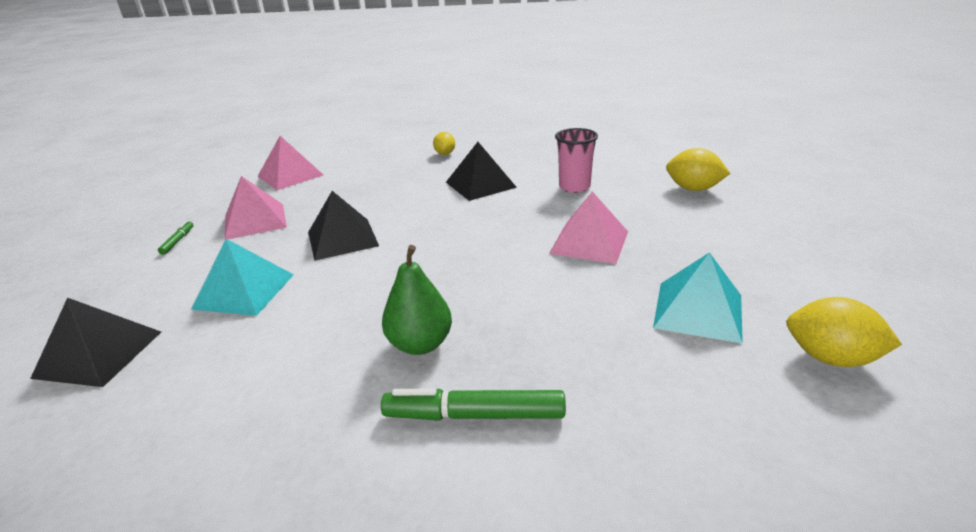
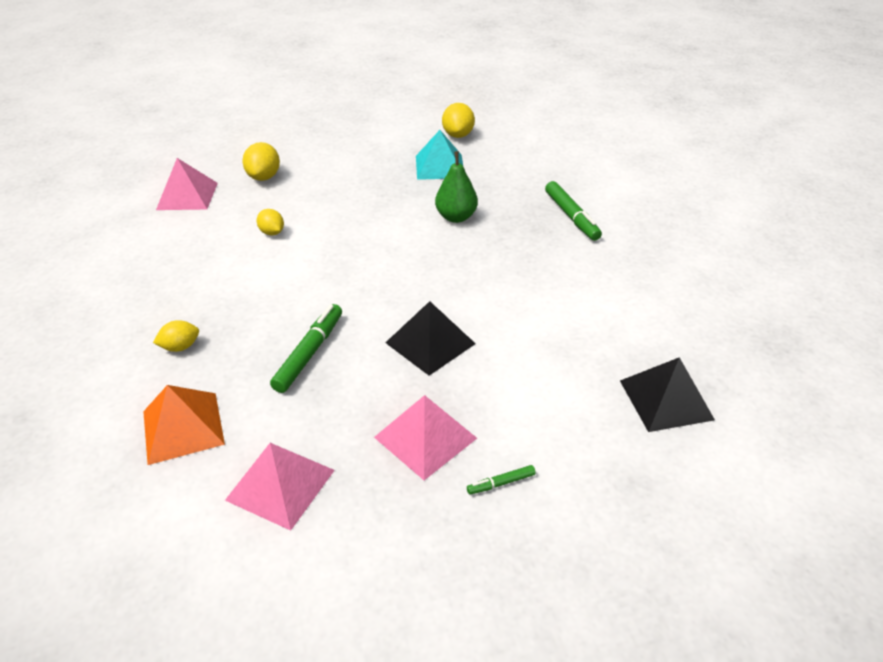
camera: 115 degrees left, 10 degrees up
(244, 291) = (543, 363): turquoise pyramid -> none
(370, 154) = (183, 427): none -> orange pyramid
(390, 191) = (309, 353): none -> green marker
(420, 344) = (535, 249): green pear -> green pear (456, 217)
(480, 184) = (277, 290): black pyramid -> none
(574, 187) = (272, 232): pink cup -> yellow lemon
(589, 242) = (375, 210): pink pyramid -> pink pyramid (187, 196)

